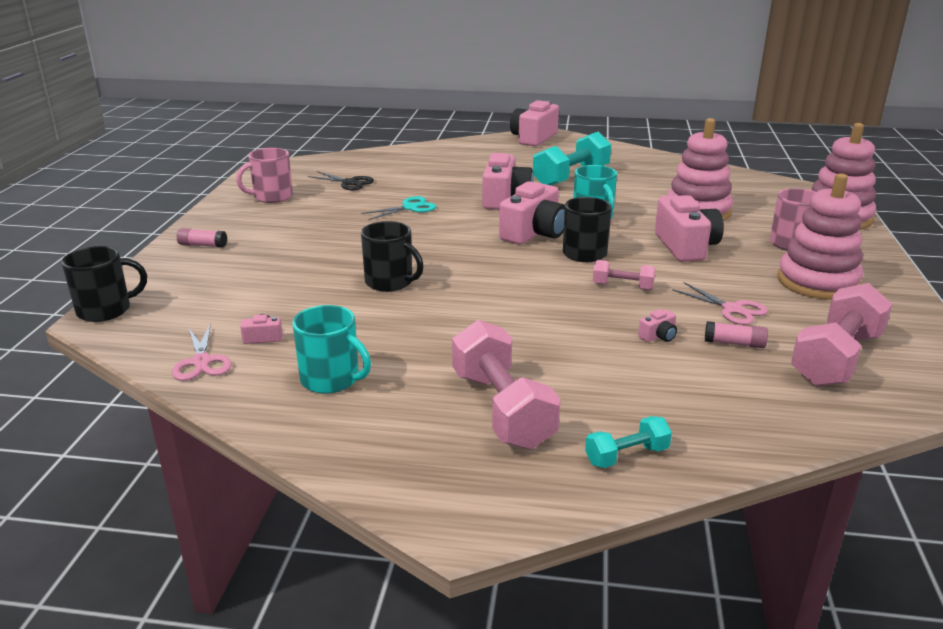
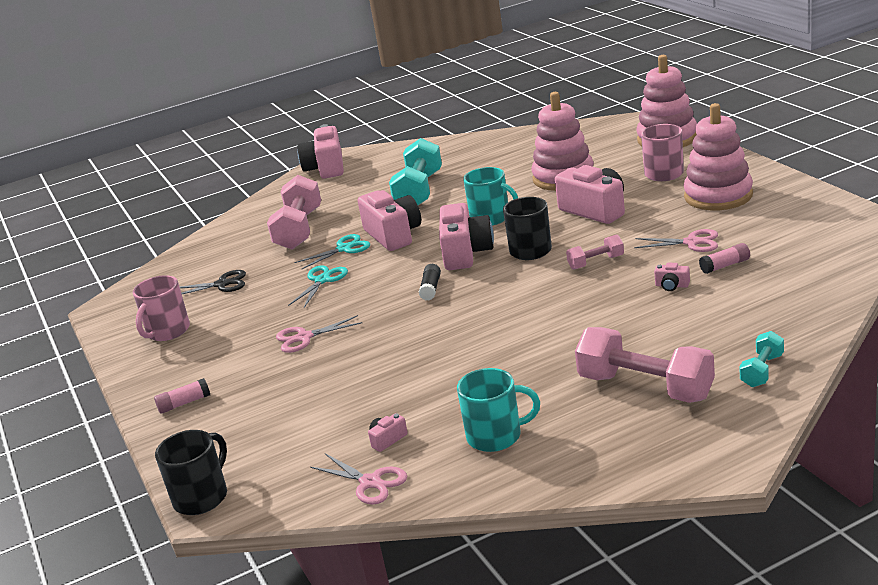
camera: 30 degrees left, 0 degrees up
(336, 239) = (304, 337): none -> pink scissors
(390, 282) = (415, 347): black mug -> none
(458, 194) = (344, 249): none -> turquoise scissors
(469, 247) = (431, 288): none -> black glue stick
(658, 336) = (672, 286): pink camera -> pink camera turned 90 degrees clockwise
(836, 359) = (796, 244): pink dumbbell -> pink dumbbell (299, 230)

